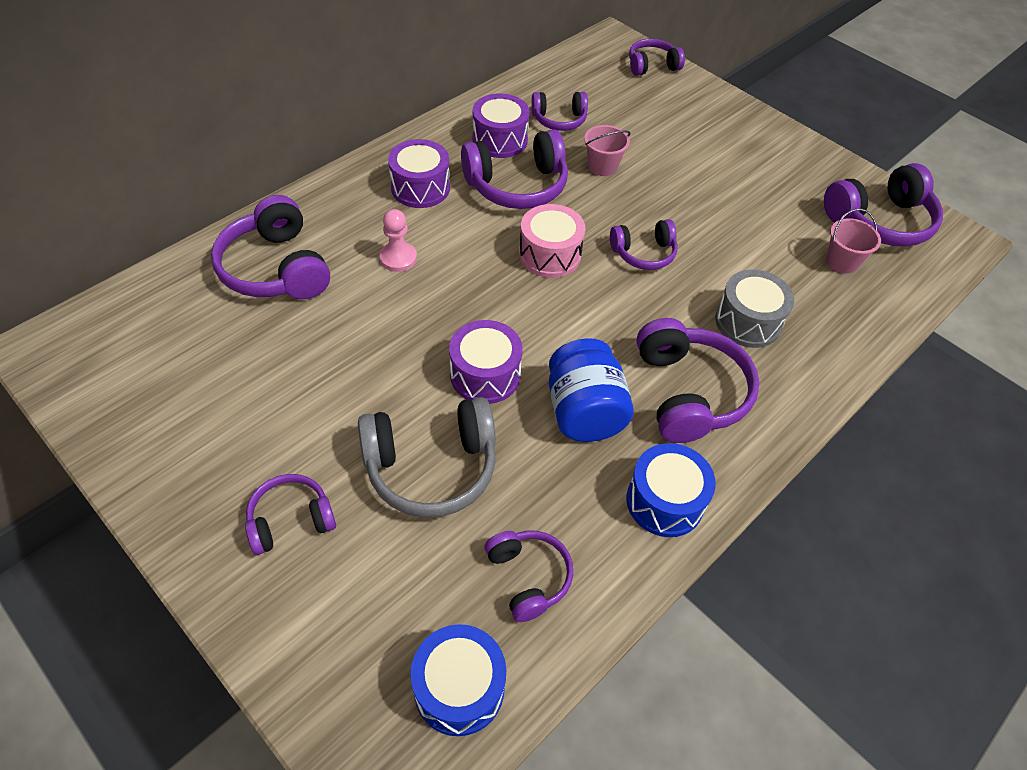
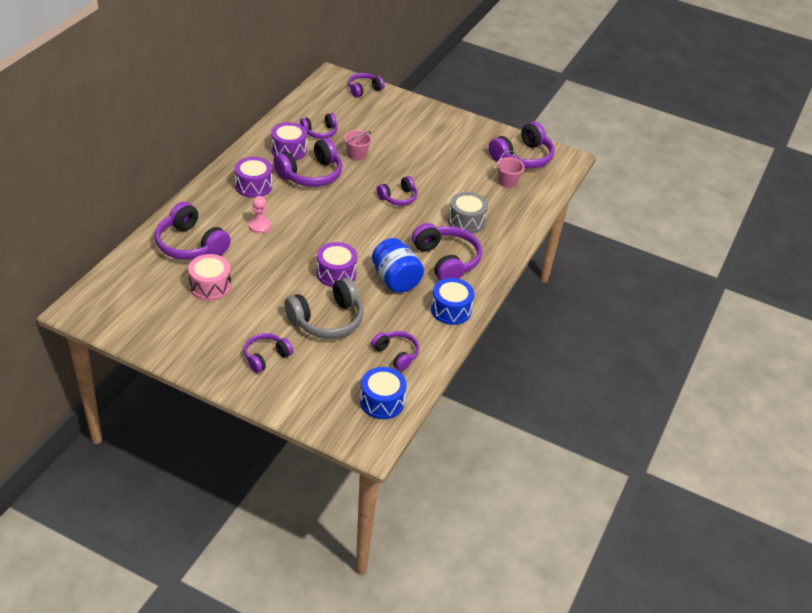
camera: 20 degrees left, 10 degrees down
(550, 254) = (346, 208): pink drum -> pink drum (210, 286)

